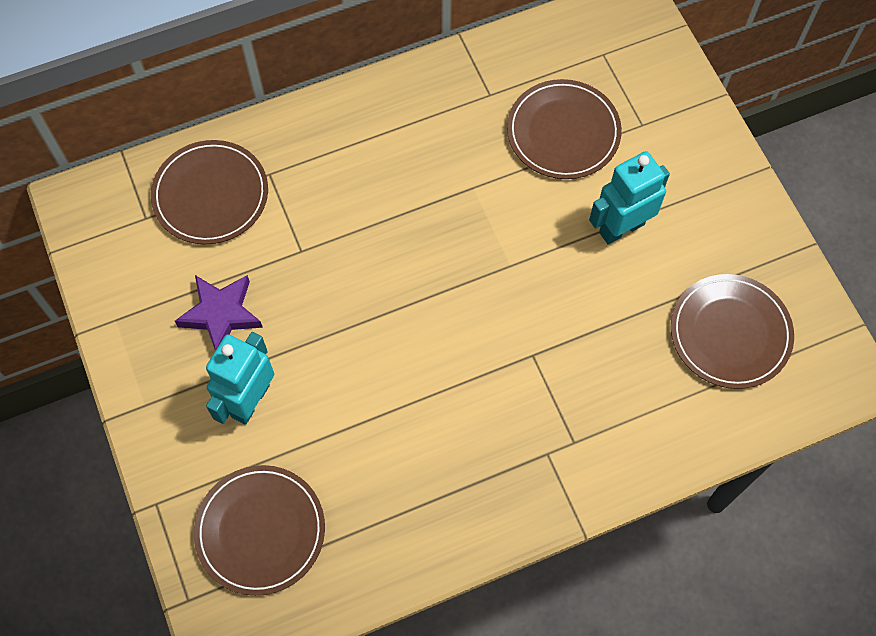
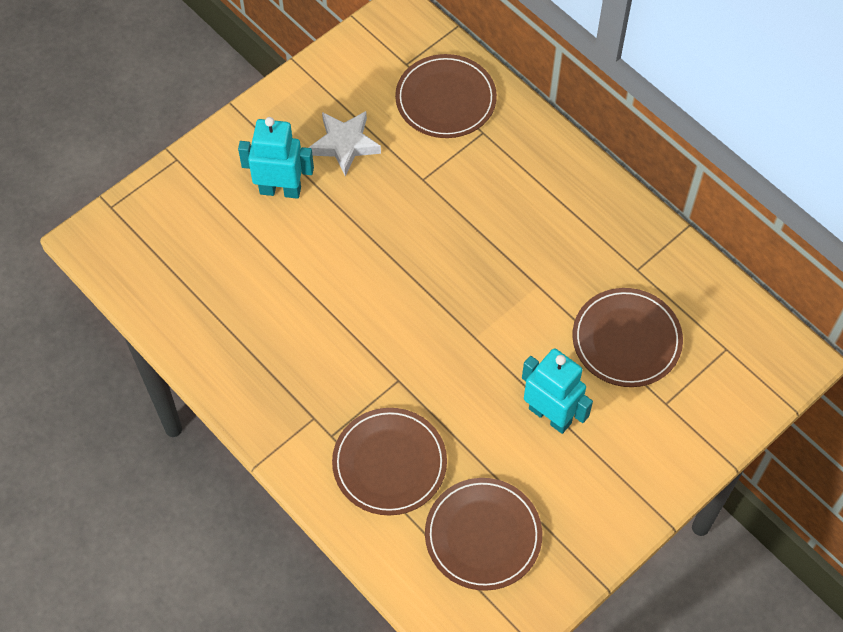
camera: 70 degrees right, 5 degrees down
(221, 314) = (344, 144): purple star -> white star
(260, 531) = (179, 234): brown plate -> brown plate (389, 463)

